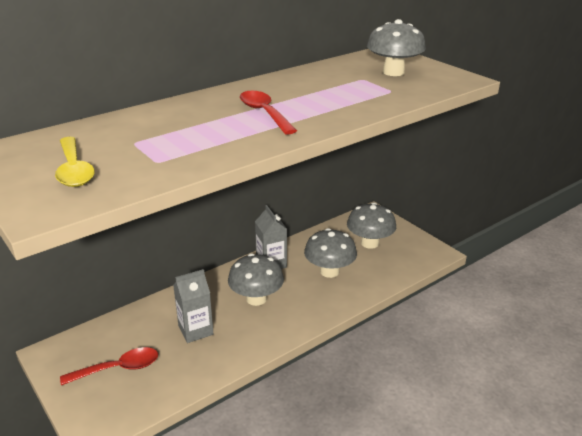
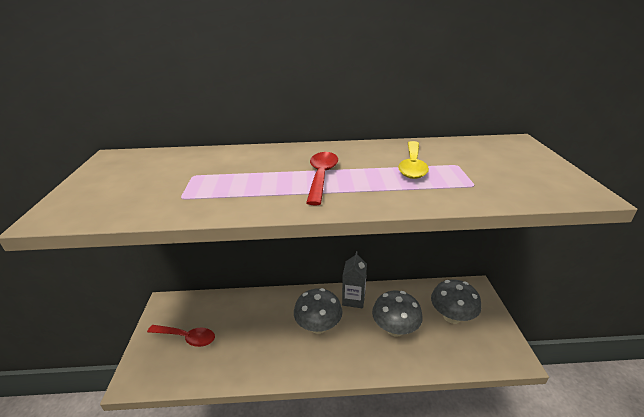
camera: 35 degrees right, 0 degrees up
(74, 170) = (125, 186): yellow spoon -> yellow spoon (412, 166)
(195, 330) = (256, 332): grey carton -> none
(393, 72) = (500, 165): grey mushroom -> none

